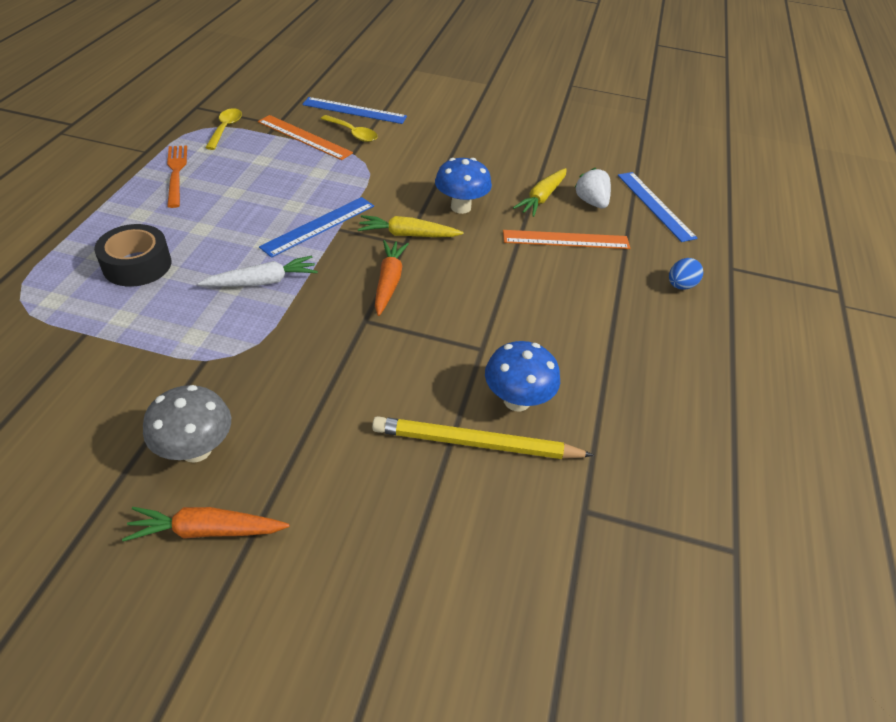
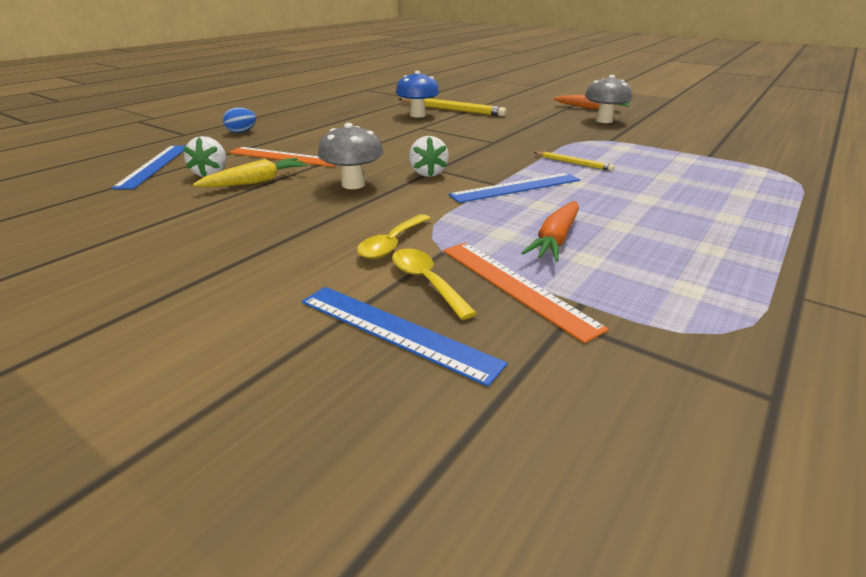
camera: 155 degrees left, 15 degrees down
(137, 265) = (697, 182): black tape -> none
(176, 173) = (716, 256): orange fork -> none
(225, 129) = (671, 323): yellow spoon -> yellow spoon (392, 244)
(263, 281) = (573, 163): white carrot -> yellow pencil
(389, 282) = (465, 153): orange carrot -> orange carrot (555, 239)
(408, 235) = (428, 173): yellow carrot -> white strawberry
(460, 207) = (353, 184): blue mushroom -> grey mushroom

